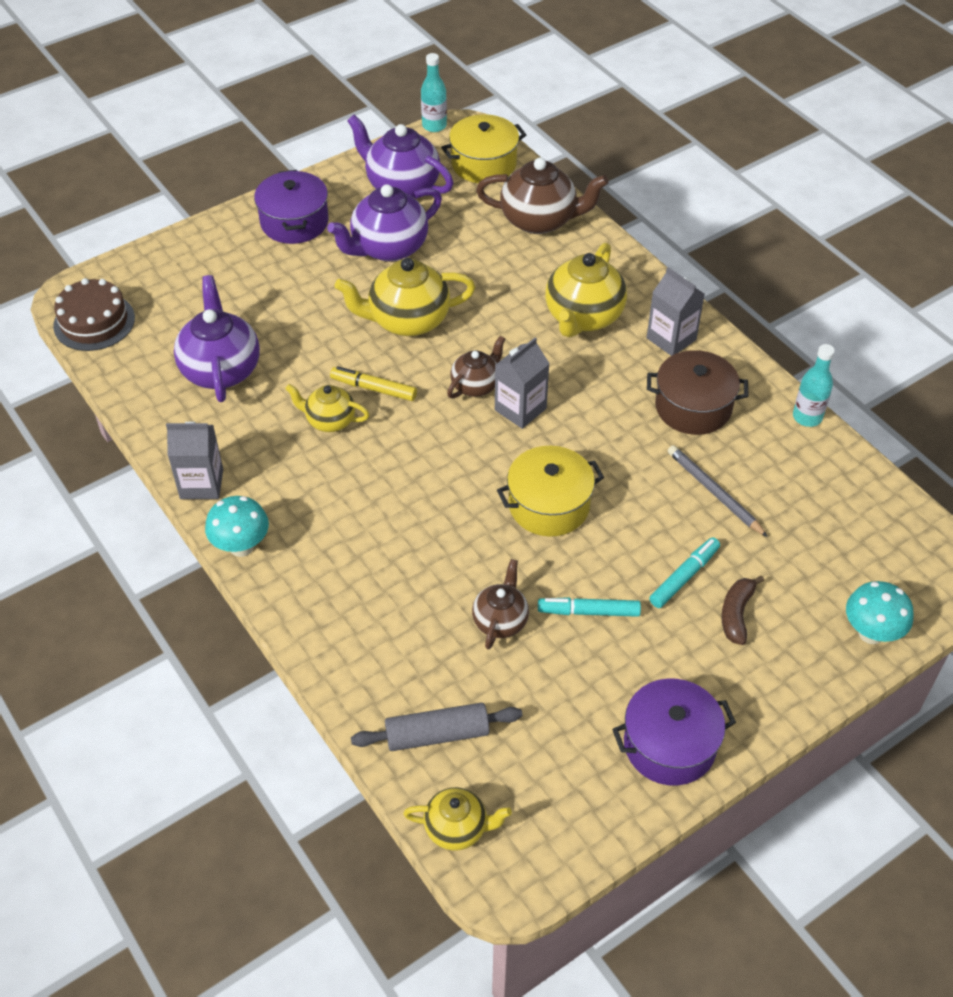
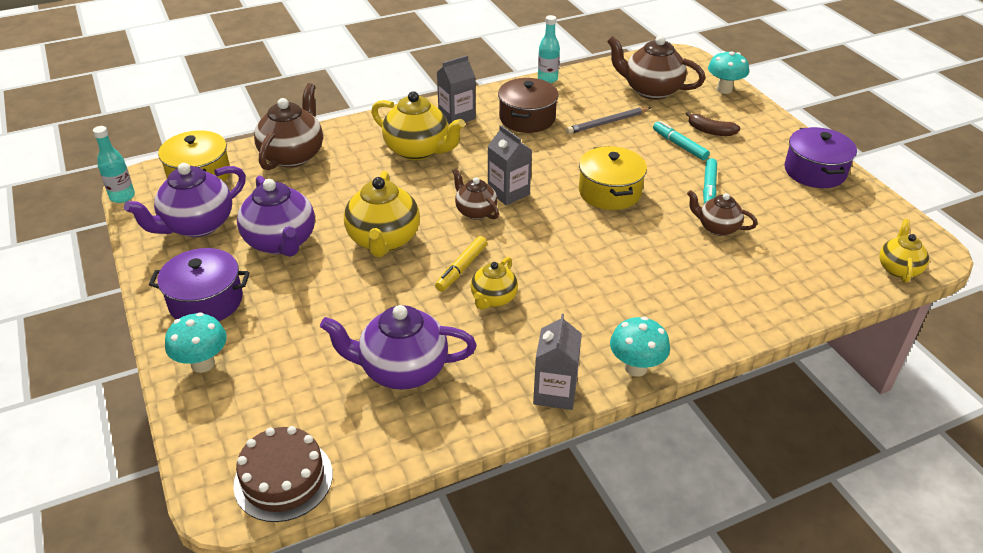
camera: 80 degrees left, 10 degrees down
(216, 242) = (203, 364): none -> turquoise mushroom
(437, 734) = (821, 269): grey rolling pin -> none
(826, 539) = (651, 90): none -> brown teapot

